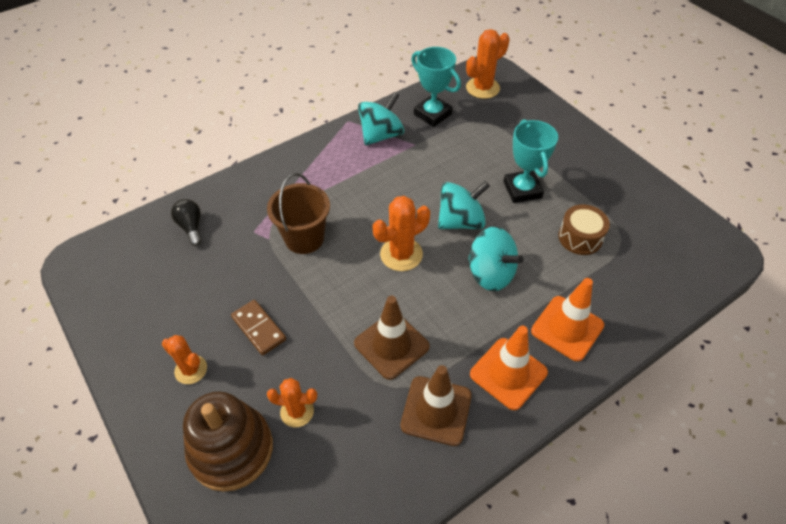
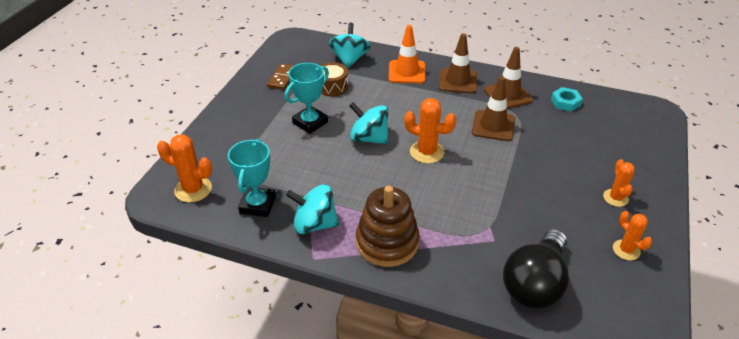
camera: 125 degrees left, 10 degrees down
(191, 227) = (535, 283): black light bulb -> black light bulb, size x2.11
(231, 449) = (622, 152): brown stacking toy -> brown stacking toy (387, 242)
(258, 328) = (554, 185): brown domino -> brown domino (282, 78)
(297, 411) = (573, 140): orange cactus -> orange cactus (626, 250)
(304, 238) = (467, 207): brown bucket -> none
(367, 474) = (565, 102): none -> turquoise nut
(490, 273) = (399, 110): turquoise spinning top -> turquoise spinning top (349, 59)
(508, 373) = (458, 81): orange traffic cone -> brown traffic cone

